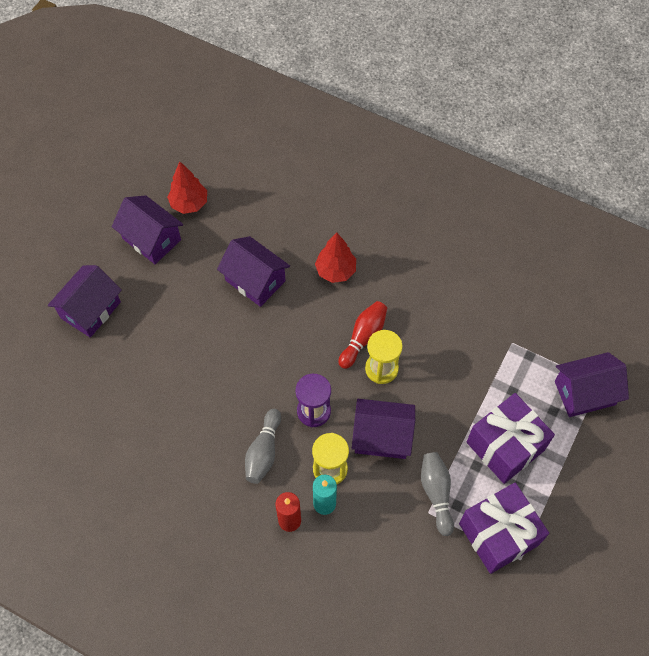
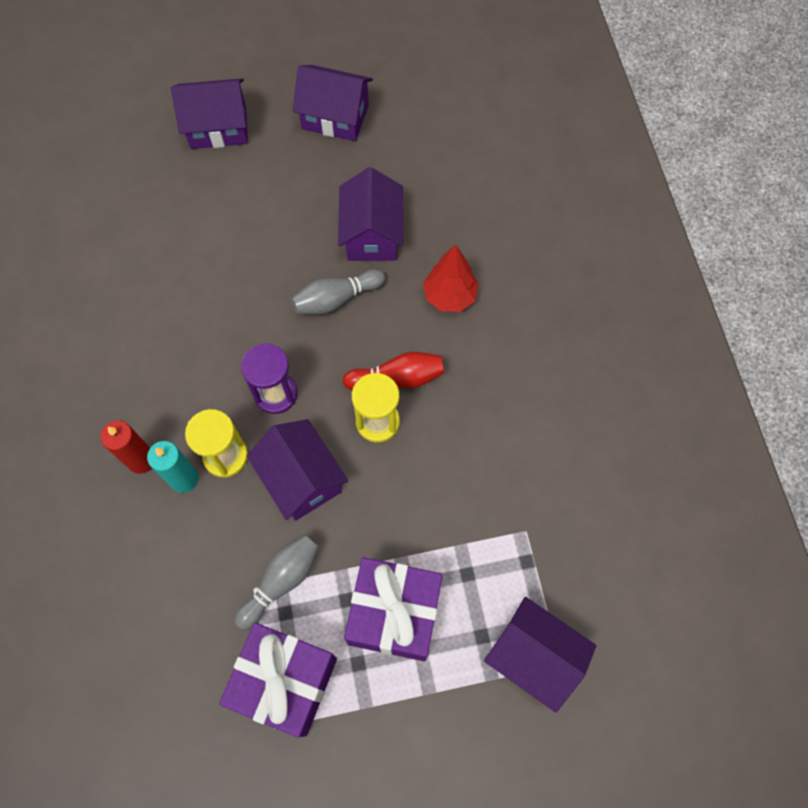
camera: 50 degrees right, 5 degrees up
(151, 239) = (335, 117): purple house -> purple house turned 75 degrees counterclockwise
(189, 203) = (402, 117): red tree -> none
(263, 452) = (195, 381): grey bowling pin -> grey bowling pin (336, 299)

